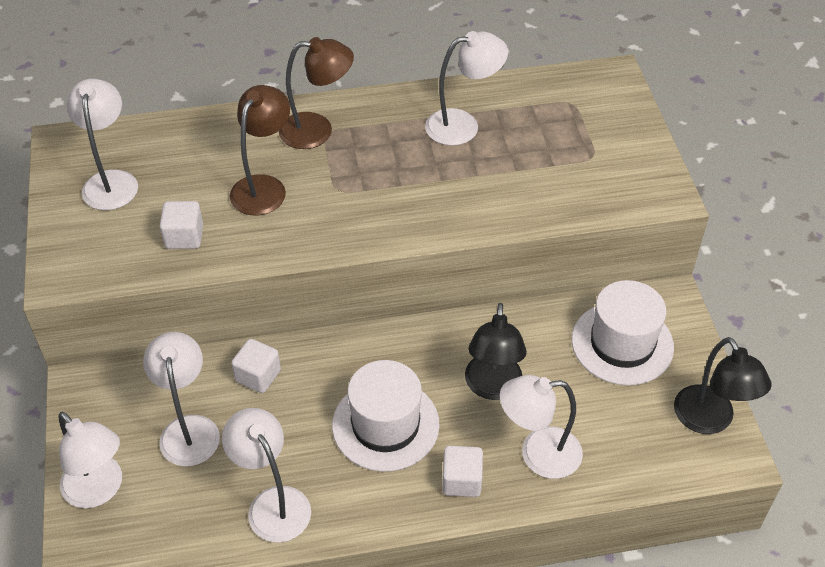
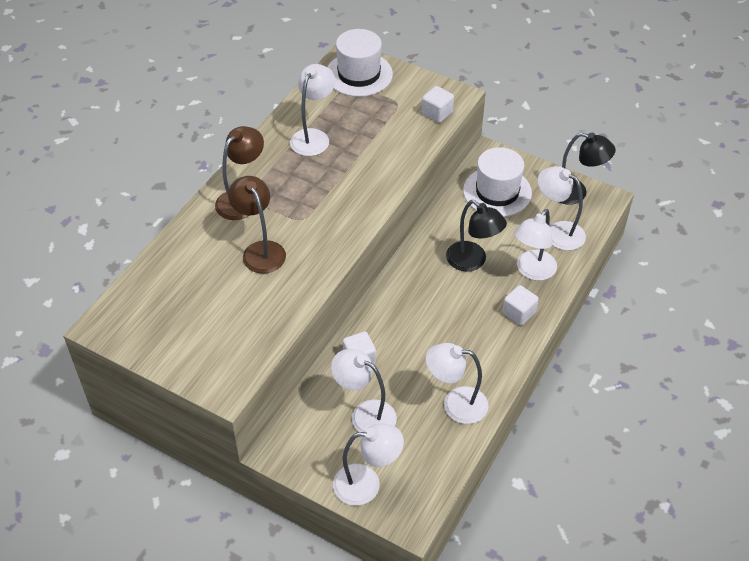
camera: 50 degrees left, 0 degrees up
(111, 181) = (168, 320): white lamp -> white lamp (557, 232)
(184, 237) = (259, 310): white cube -> white cube (437, 113)
(385, 425) = (452, 322): white hat -> white hat (359, 74)

